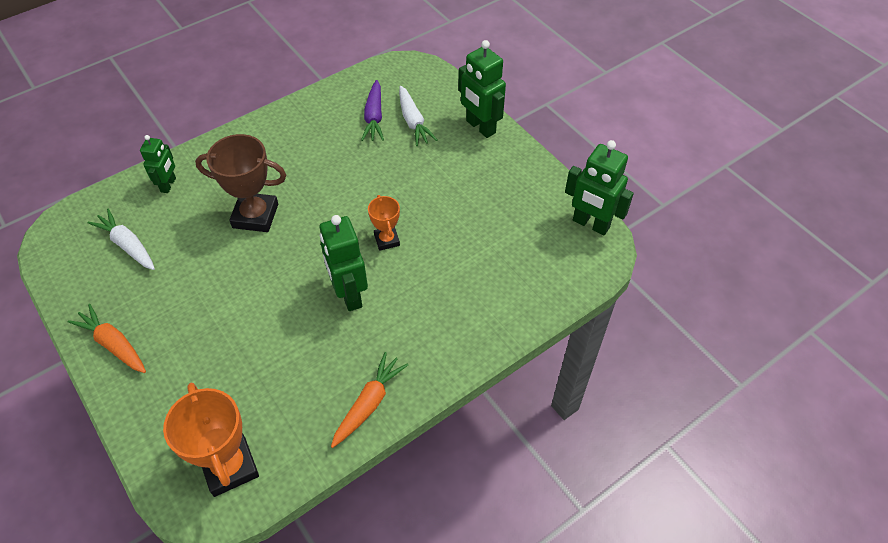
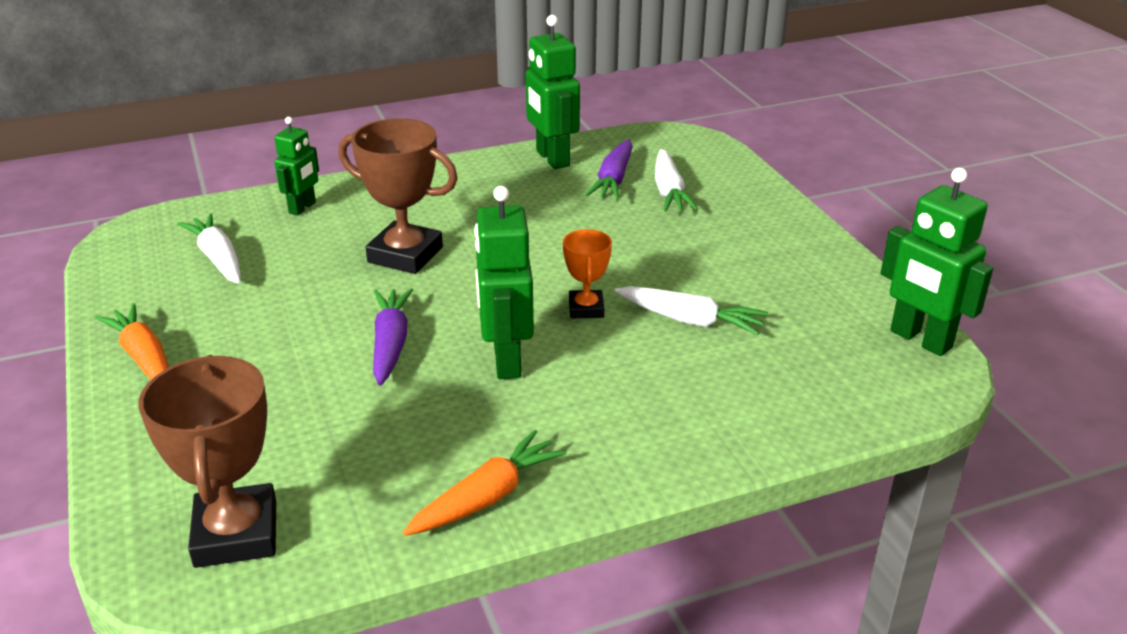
camera: 15 degrees right, 20 degrees down
(229, 466) = (236, 534): orange trophy -> brown trophy
(272, 297) = (390, 344): none -> purple carrot
(453, 236) = (690, 320): none -> white carrot
(480, 127) = (768, 209): green robot -> green robot (552, 159)

